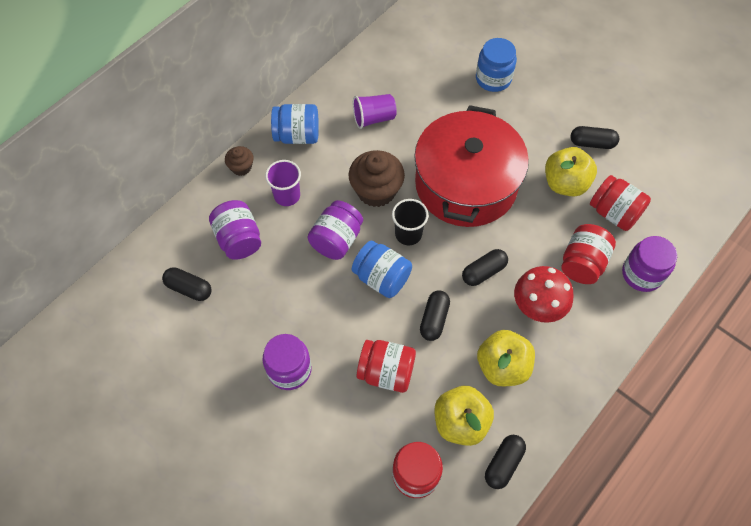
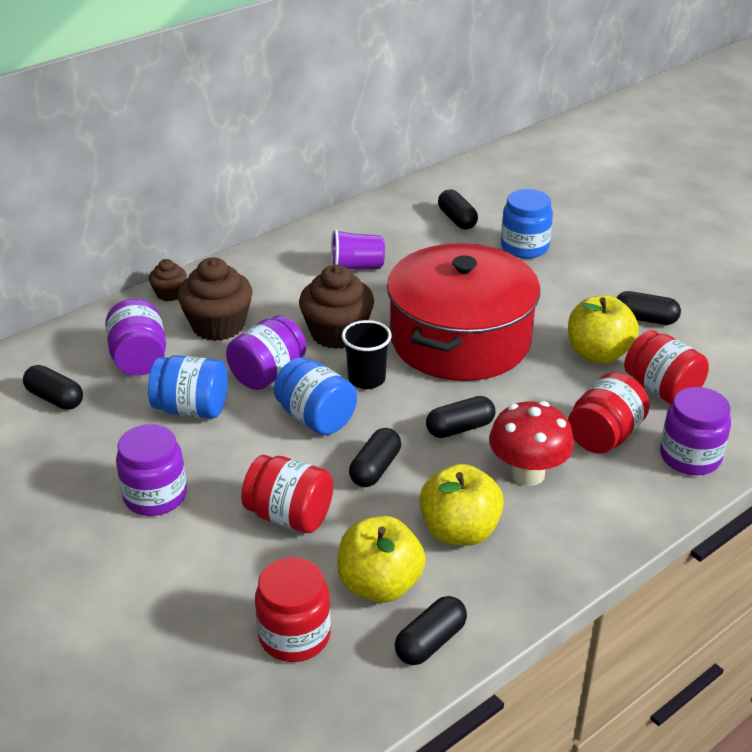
camera: 10 degrees right, 25 degrees down
(287, 196) = (218, 325): purple cup -> brown cupcake
(297, 135) = (252, 273): blue jar -> blue jar (191, 409)
(437, 54) = (457, 219): none -> black capsule

